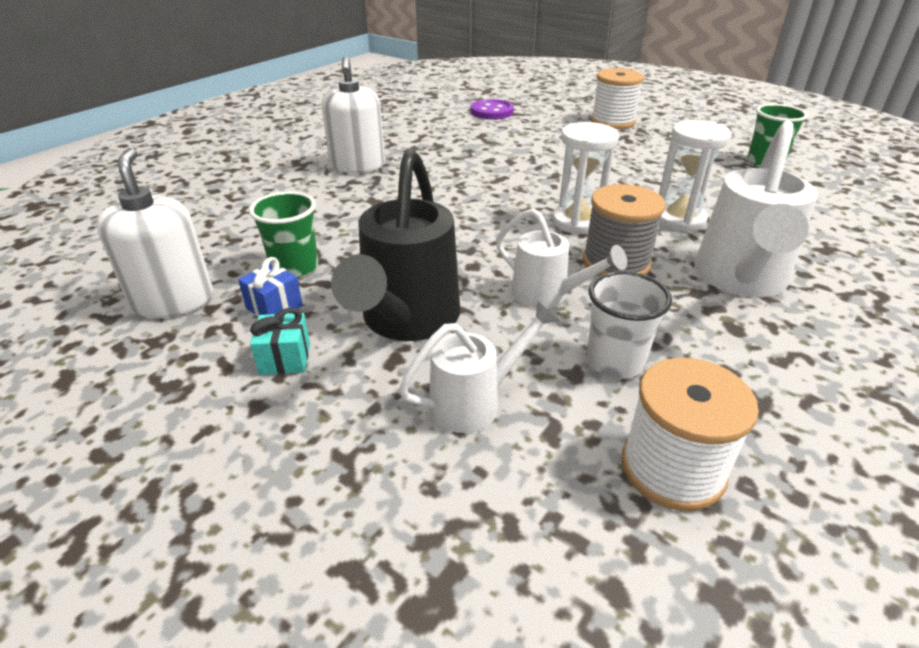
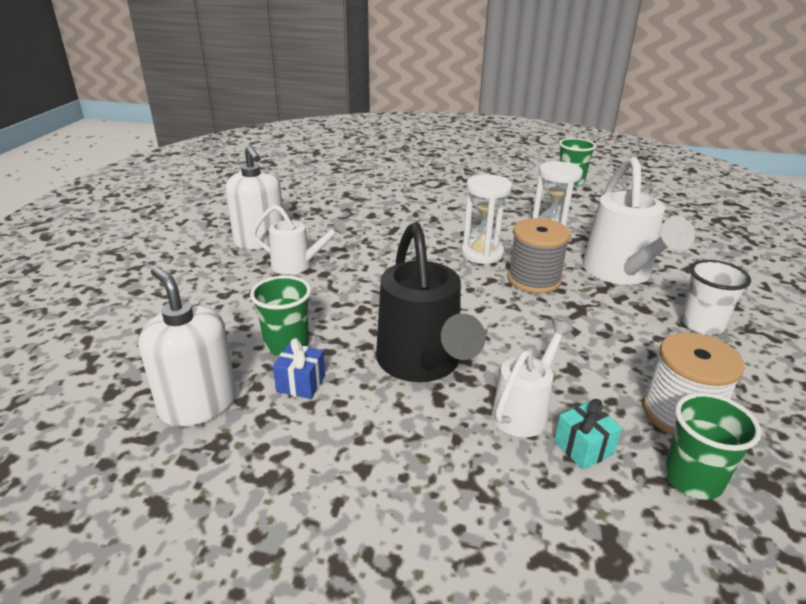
camera: 25 degrees left, 5 degrees down
(285, 358) = (351, 423): turquoise gift -> turquoise gift (583, 448)
(491, 111) = (337, 171): purple button -> none
(547, 295) = (508, 316): white watering can -> white watering can (298, 265)
(612, 122) = (441, 166): white spool -> none
(615, 361) = (591, 353): white cup -> white cup (702, 324)
(617, 553) = (692, 479): none -> green cup

